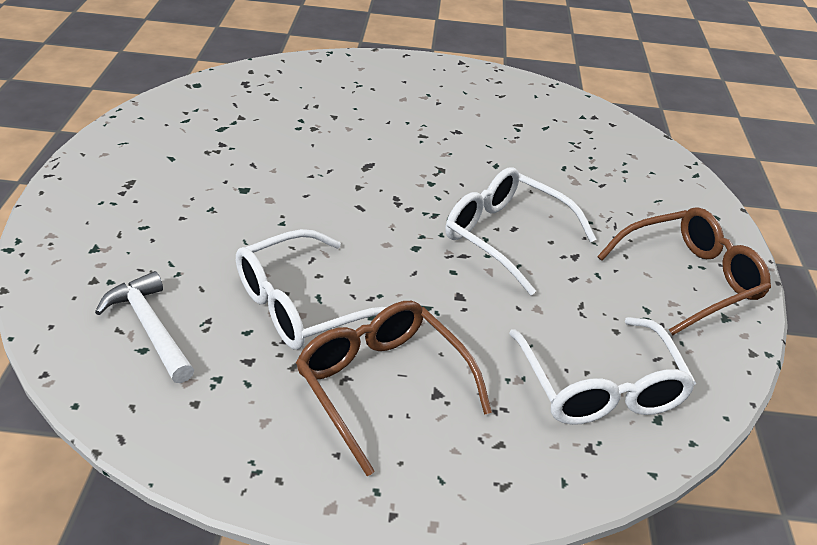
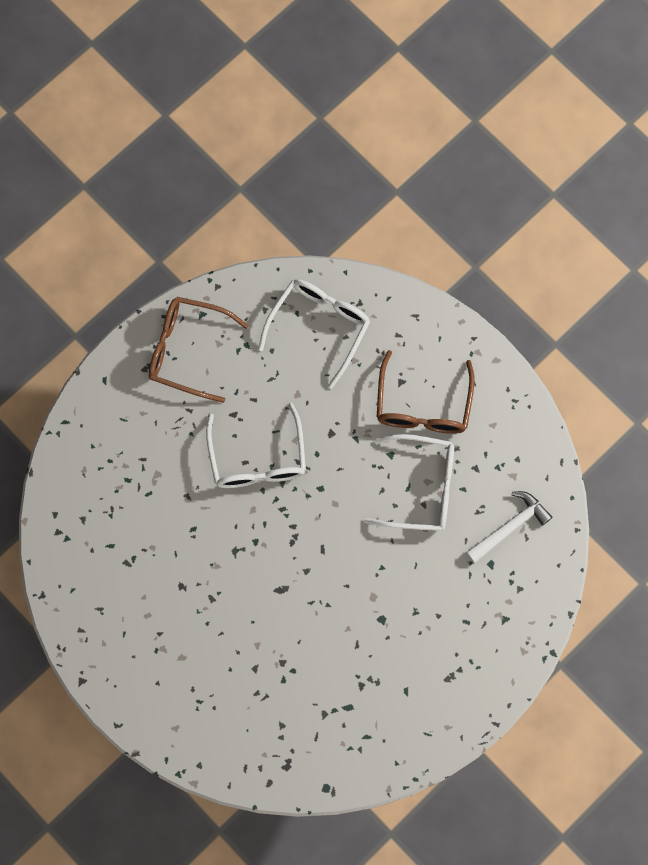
camera: 135 degrees left, 35 degrees up
(150, 328) = (510, 527): white hammer -> white hammer turned 135 degrees counterclockwise

